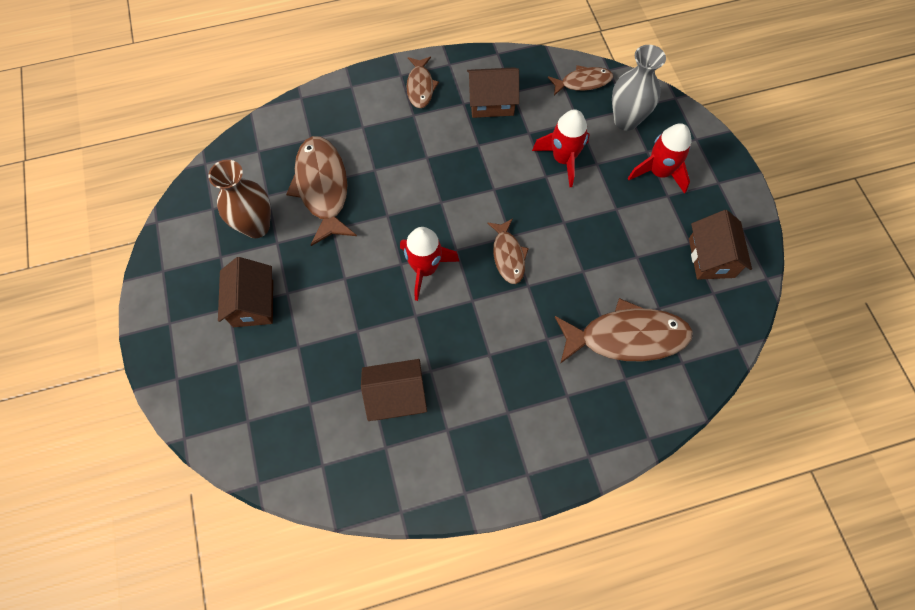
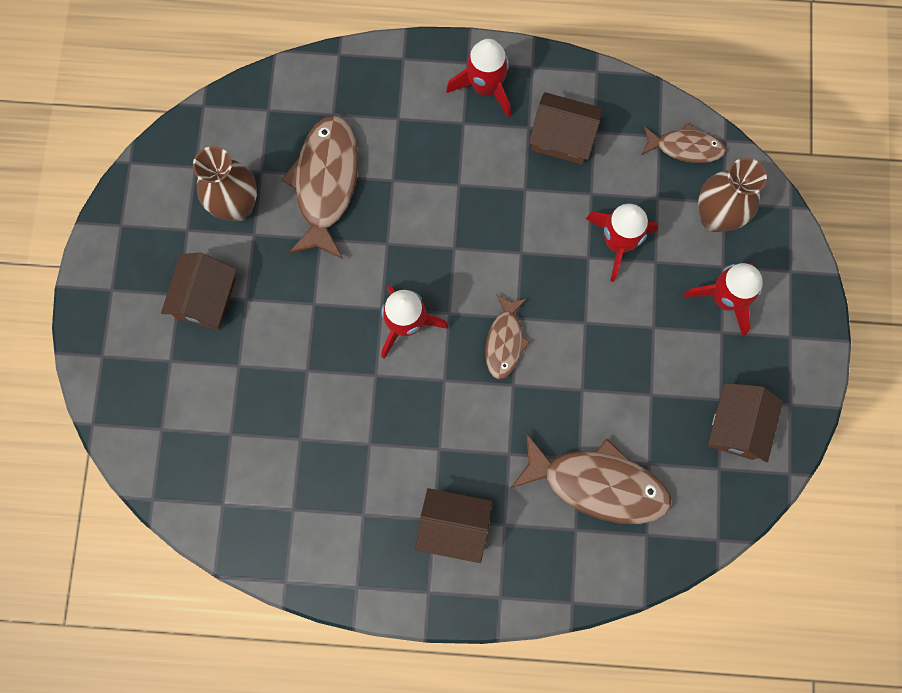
camera: 20 degrees right, 10 degrees up
(396, 396) = (323, 459): brown house -> brown house (453, 526)
(420, 87) = (485, 87): brown fish -> red rocket
(626, 120) = (715, 217): grey vase -> brown vase

